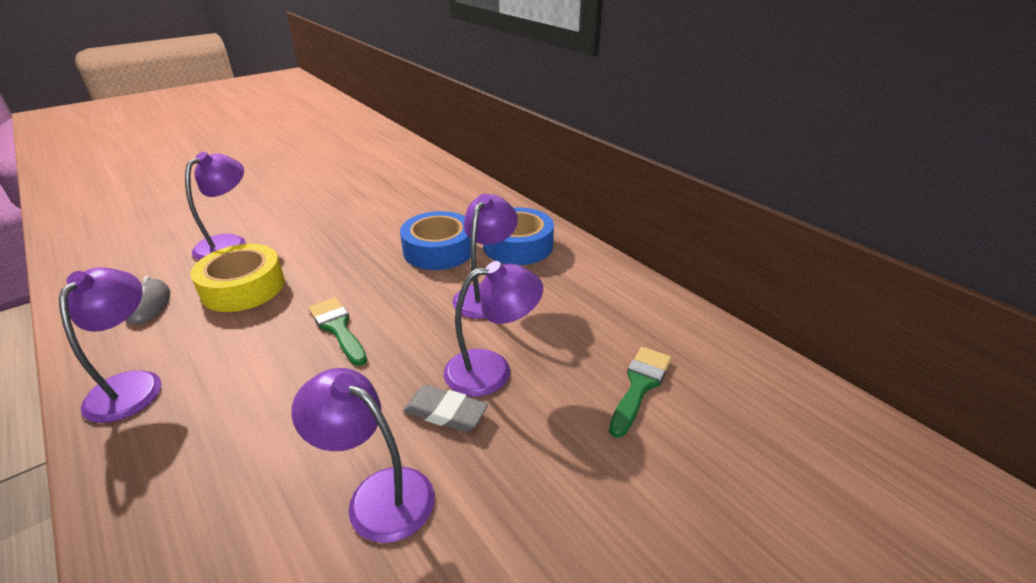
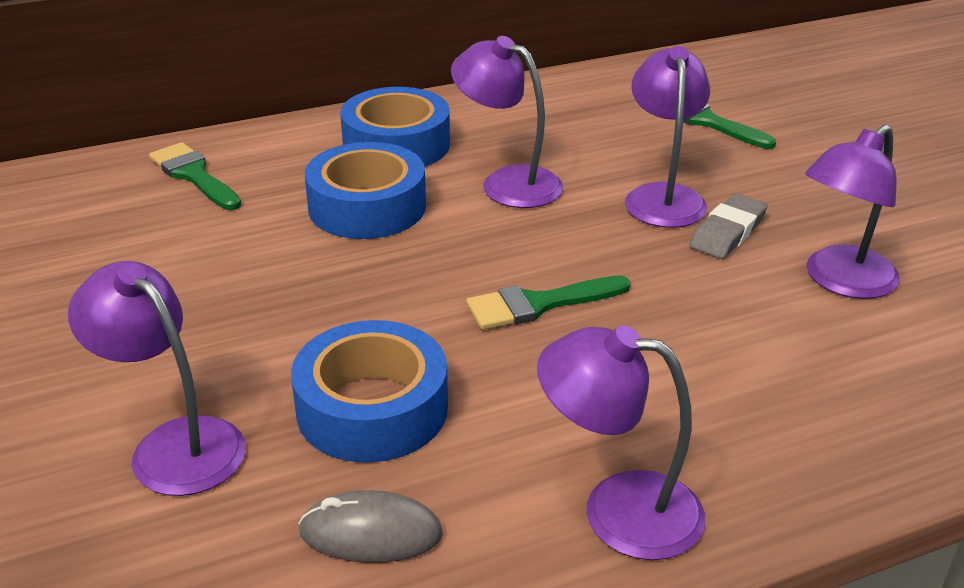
camera: 75 degrees left, 0 degrees up
(243, 287) = (372, 408): yellow tape -> blue tape
(456, 197) = (194, 175): none -> green brush

